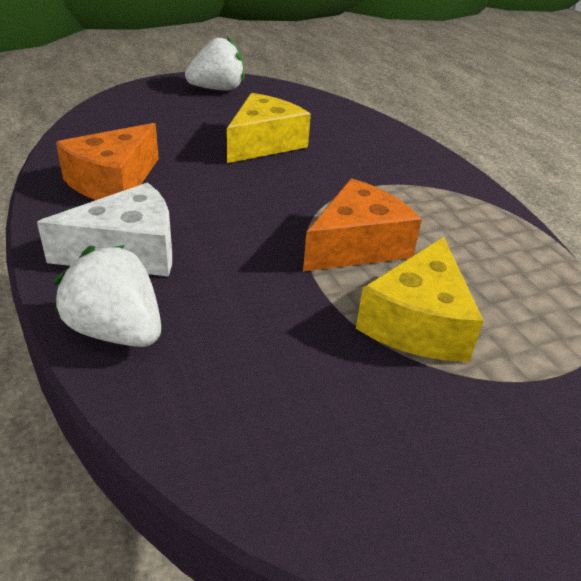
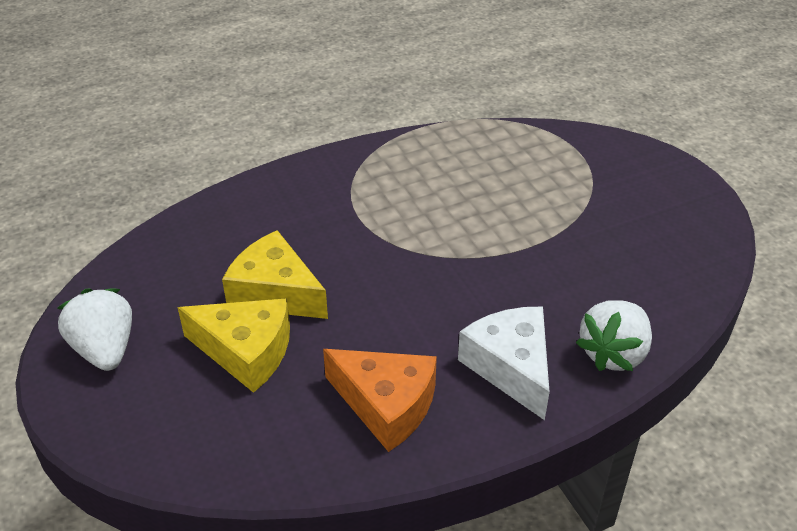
camera: 90 degrees left, 5 degrees up
(357, 245) = (462, 227): orange cheese -> none
(418, 322) = (549, 201): yellow cheese -> yellow cheese (246, 352)

